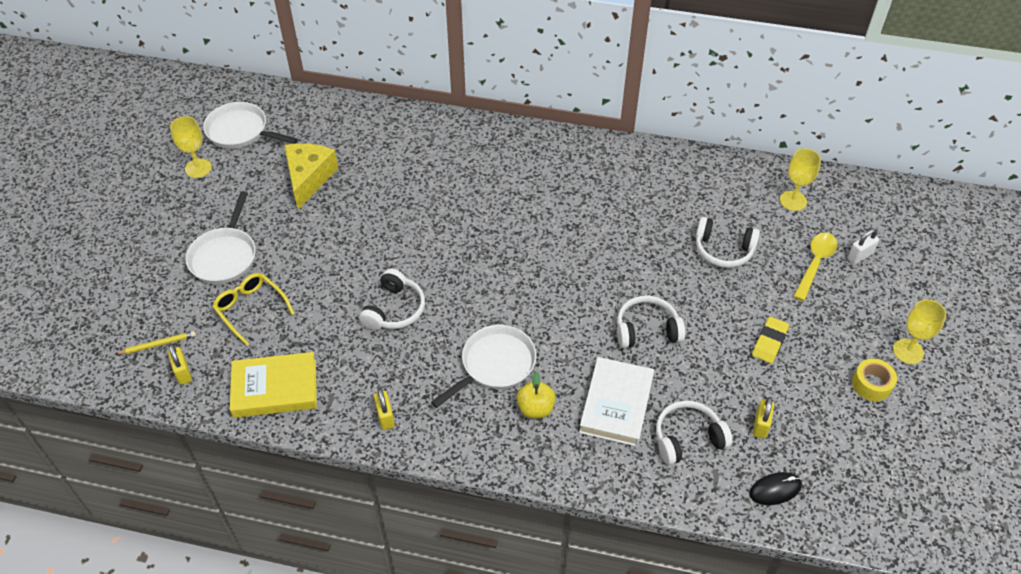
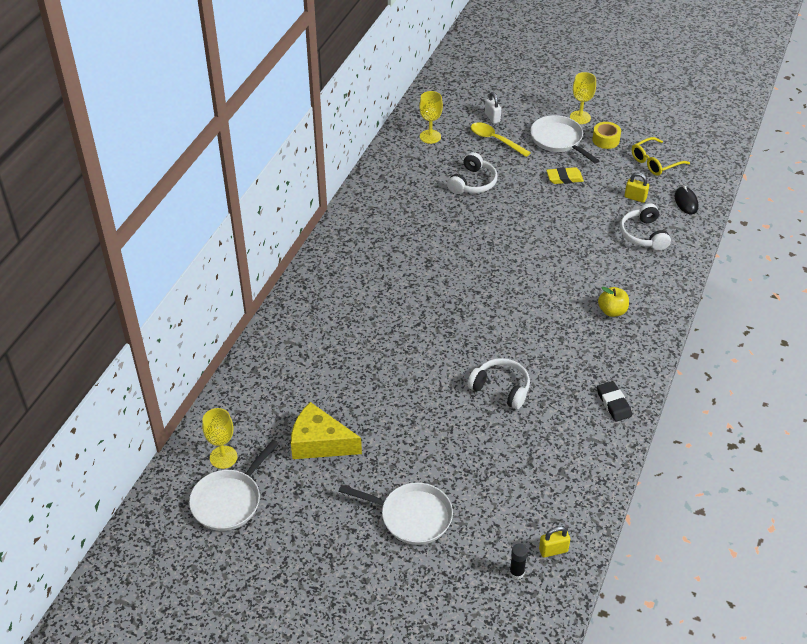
camera: 80 degrees left, 5 degrees down
(158, 344) = (516, 572): yellow pencil -> black glue stick
(198, 168) = (276, 541): yellow goblet -> yellow goblet (223, 457)
(250, 309) = (483, 495): yellow glasses -> yellow glasses (654, 162)
(275, 389) = (578, 478): yellow book -> none
(385, 417) = (613, 403): yellow padlock -> black eraser
(495, 365) = (568, 329): white pan -> white pan (558, 140)
(616, 404) = (612, 266): white book -> none
(647, 330) = (544, 238): white headphones -> none
(769, 342) = (564, 178): yellow eraser -> yellow eraser turned 45 degrees counterclockwise

